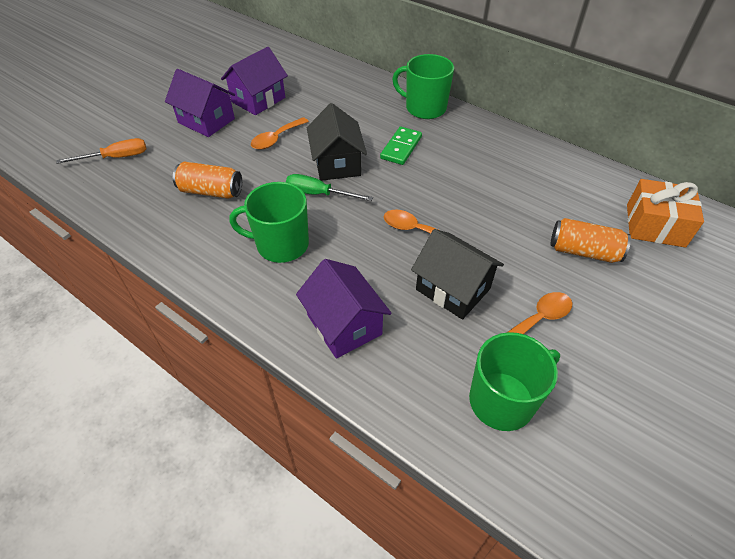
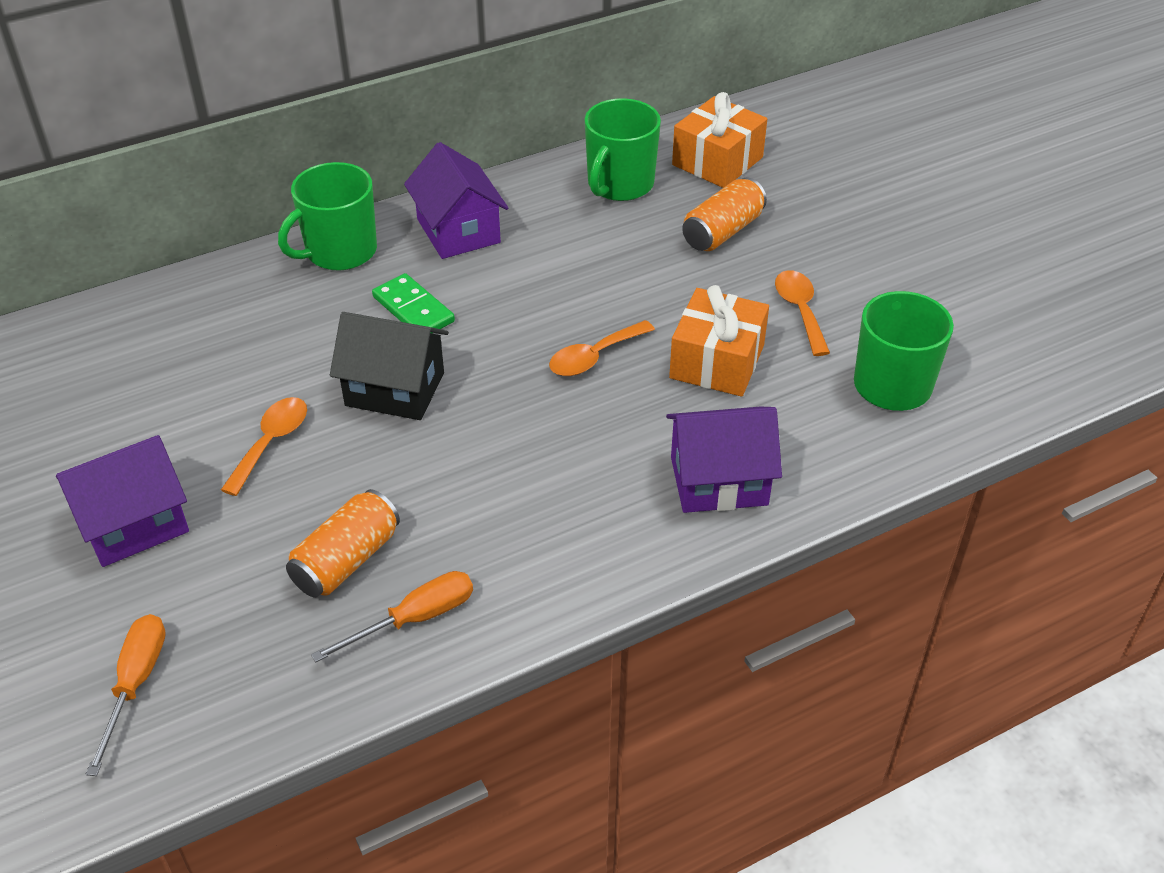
camera: 65 degrees left, 5 degrees down
(181, 229) = (414, 619): none -> orange screwdriver
(258, 100) = (134, 436): purple house -> purple house (458, 231)
(276, 139) = (271, 442): orange spoon -> orange spoon turned 135 degrees counterclockwise
(281, 245) = (532, 504): green mug -> green mug (619, 184)
(318, 194) = (450, 431): green screwdriver -> none
(453, 289) = (717, 361): black house -> orange gift

